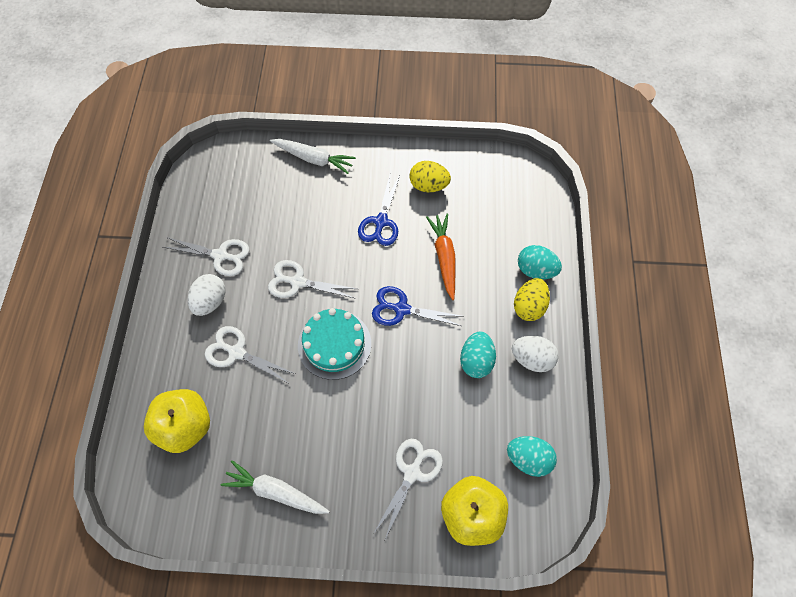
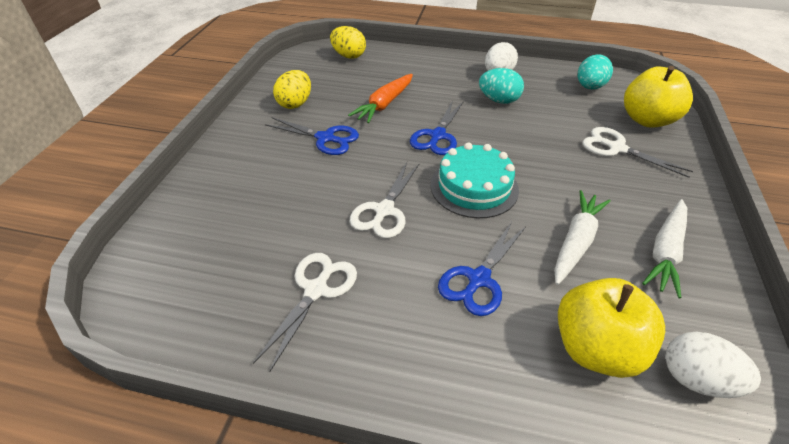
camera: 80 degrees left, 20 degrees down
(210, 301) = (392, 306): white egg -> white egg (696, 379)
(237, 352) = (478, 279): white scissors -> blue scissors
(314, 159) = (205, 181): white carrot -> white carrot (576, 241)
(444, 257) = (384, 104): orange carrot -> orange carrot turned 60 degrees counterclockwise
(529, 306) = (447, 69): yellow egg -> yellow egg (348, 56)
(535, 270) = (413, 61): turquoise egg -> none

